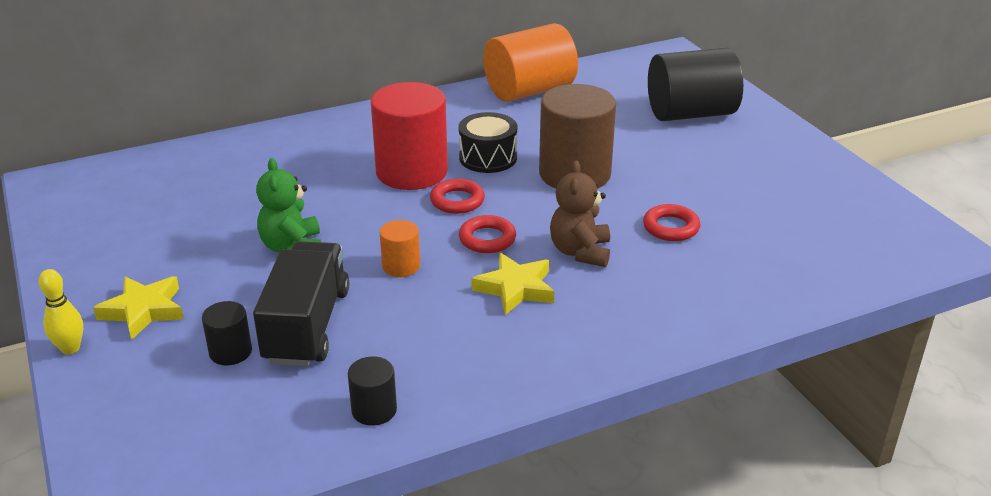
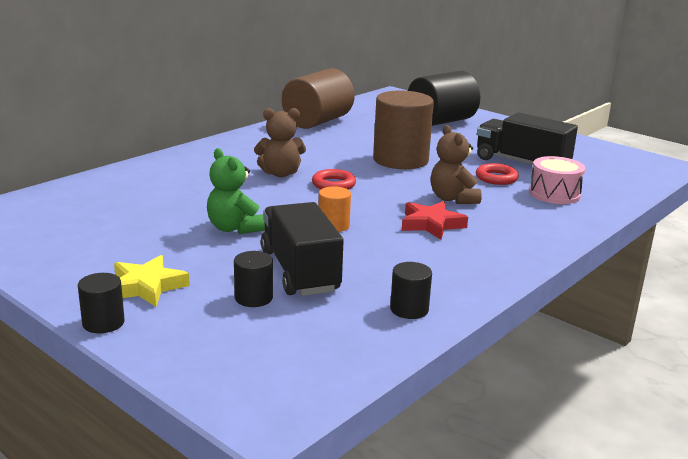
camera: 25 degrees left, 10 degrees down
(70, 348) = (103, 323): yellow bowling pin -> black cylinder
(411, 172) = (280, 173): red cylinder -> brown teddy bear
(487, 239) = (380, 201): red ring -> none
(488, 158) = (329, 159): black drum -> none
(515, 288) = (431, 224): yellow star -> red star
(529, 91) = (317, 121): orange cylinder -> brown cylinder
(723, 270) = (554, 194): none -> pink drum
(731, 207) = (521, 163): none -> black truck

